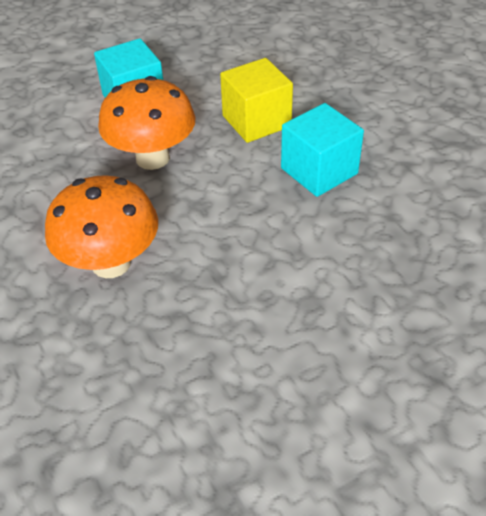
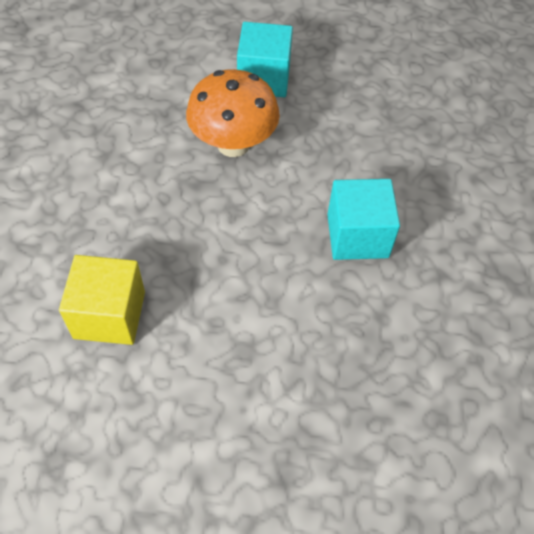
camera: 30 degrees right, 10 degrees up
(111, 263) = (128, 222): orange mushroom -> none
(256, 121) = (347, 156): yellow cube -> yellow cube (109, 315)

